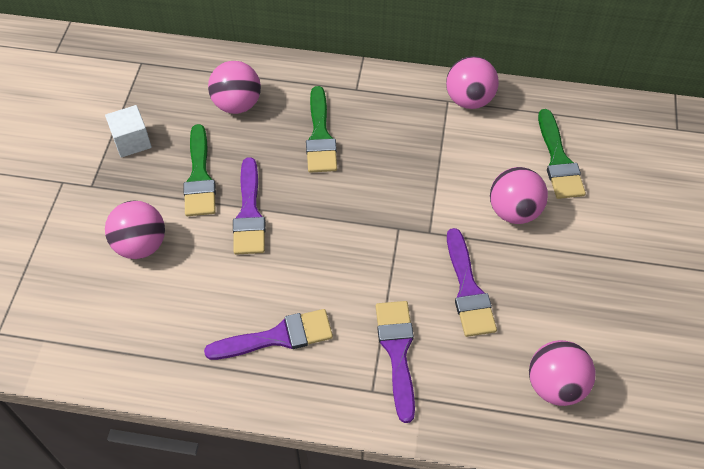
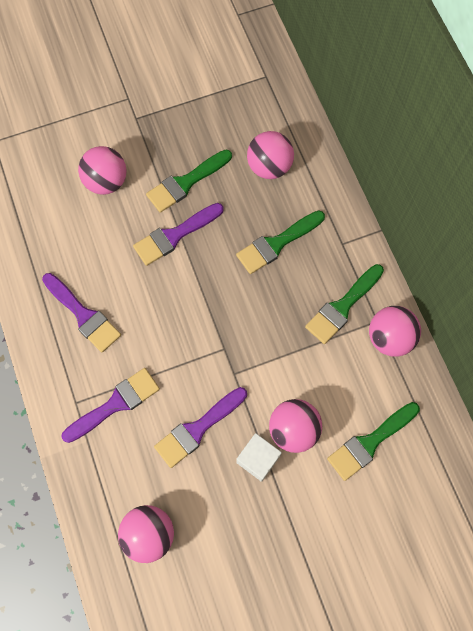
camera: 60 degrees right, 15 degrees up
(132, 141) = (189, 118): white cube -> white cube (258, 459)
(417, 118) = (342, 306): none -> green brush

